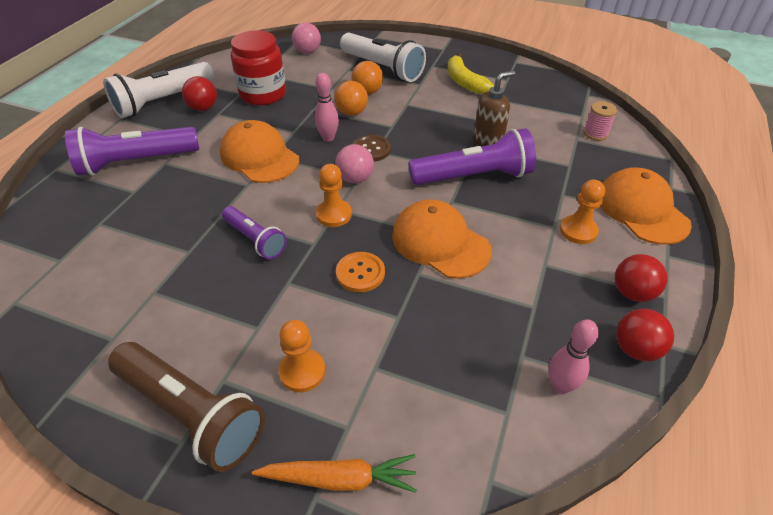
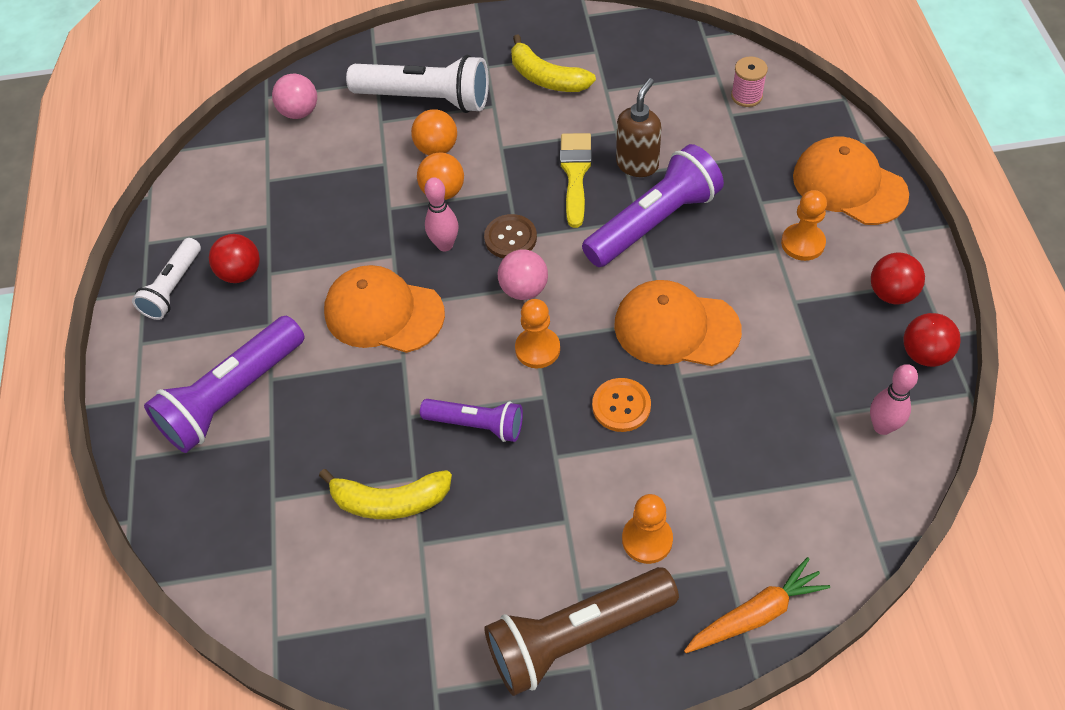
camera: 25 degrees left, 10 degrees up
(160, 258) = (390, 501): none -> yellow banana
(163, 101) = (173, 287): white flashlight -> white flashlight, size x0.59
(191, 413) = (577, 636): brown flashlight -> brown flashlight turned 150 degrees clockwise
(263, 94) = (302, 214): red jar -> none
(442, 133) = (575, 173): none -> yellow brush

